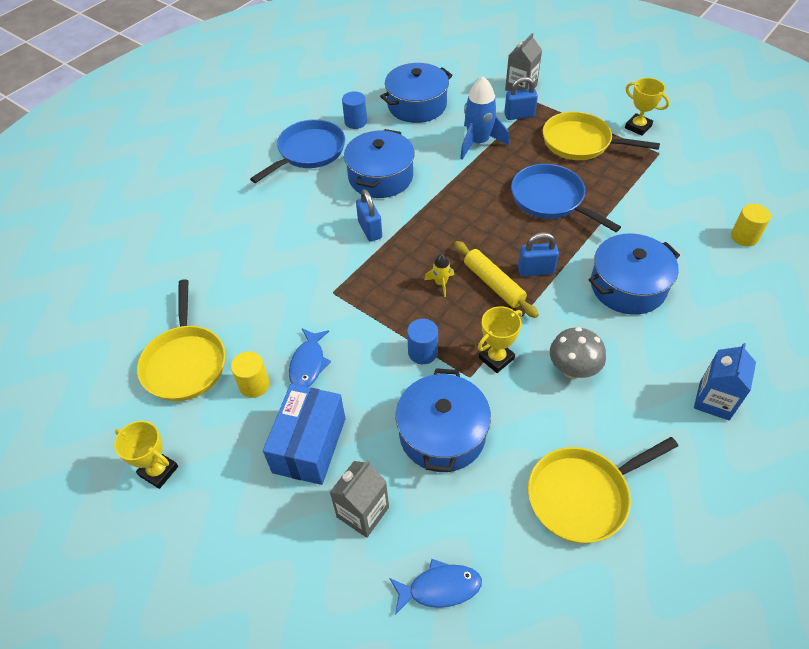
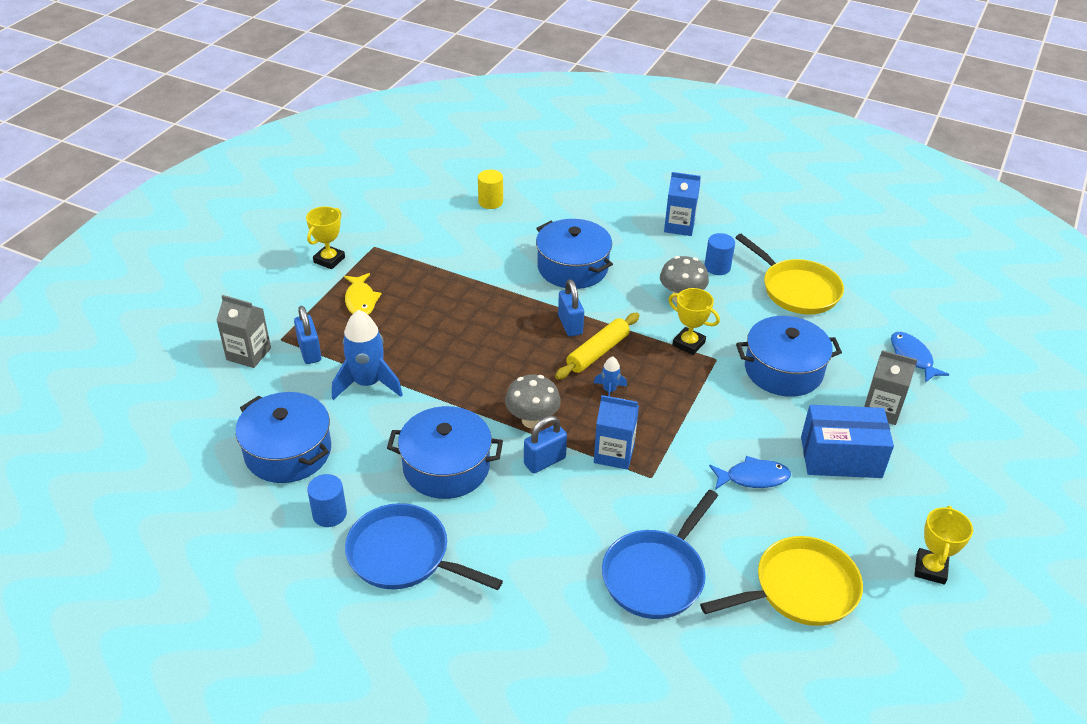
camera: 105 degrees left, 10 degrees down
(254, 385) = (798, 517): yellow cylinder -> none
(365, 273) = (614, 454): none -> blue carton
(416, 228) = (532, 420): none -> grey mushroom
(422, 352) = (702, 393): blue cylinder -> blue cylinder (717, 267)
(441, 283) = (609, 390): yellow rocket -> blue rocket
(551, 199) = (462, 319): blue pan -> blue pan (656, 575)
(581, 142) = (361, 300): yellow pan -> yellow fish

